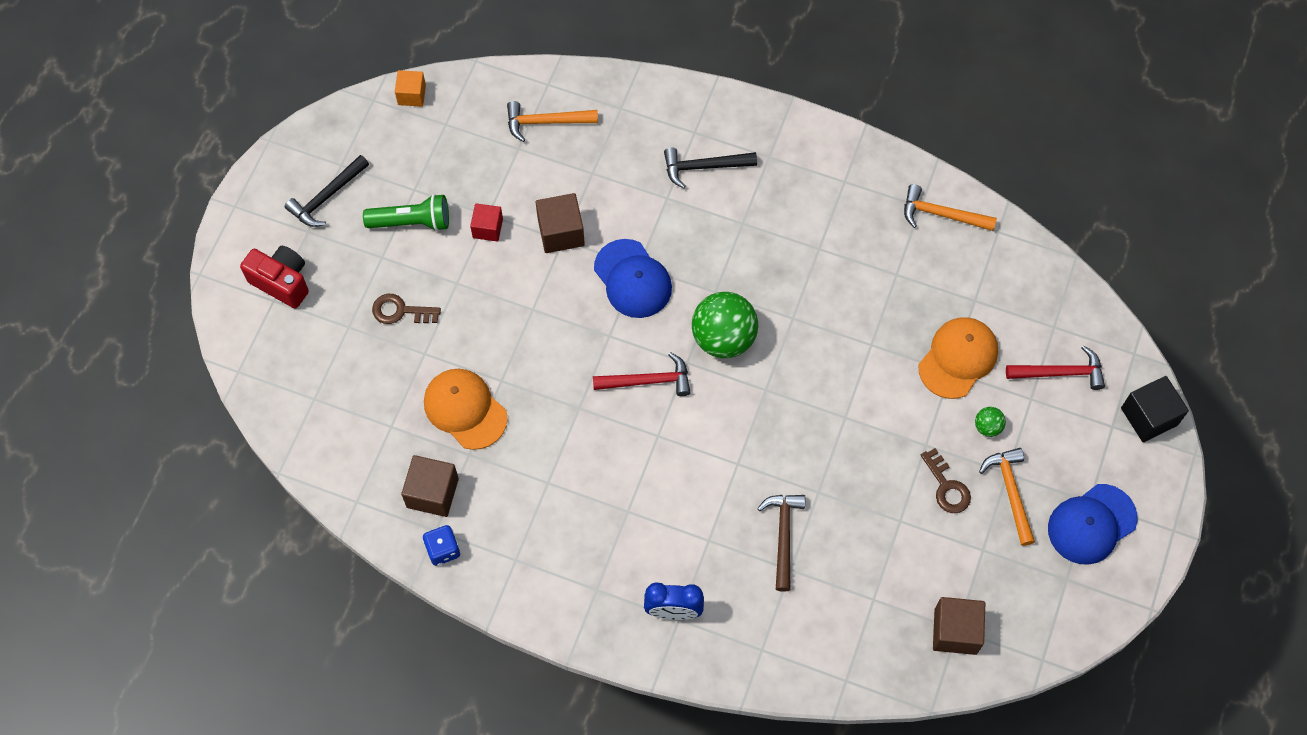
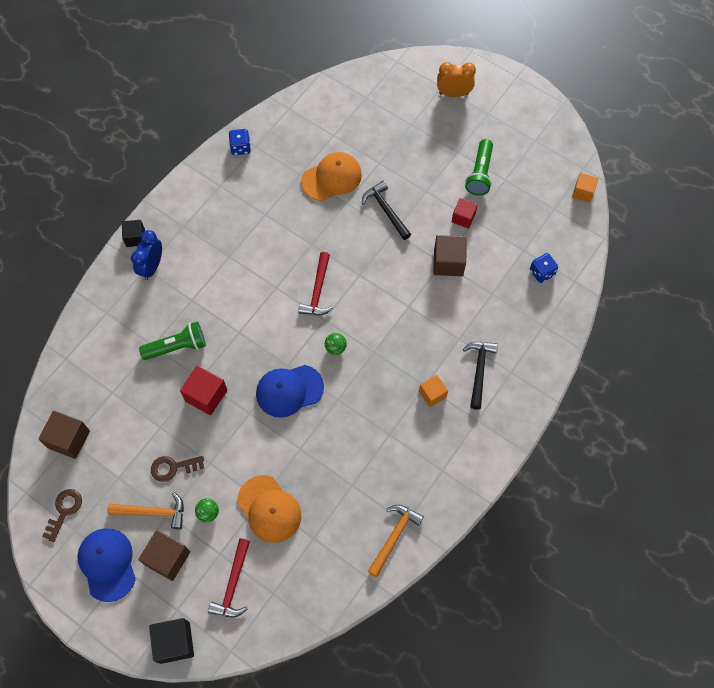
camera: 105 degrees right, 0 degrees up
(282, 282) = (453, 93): red camera -> orange clock
(327, 197) = (511, 128): black hammer -> black hammer (386, 210)
(400, 311) = (414, 155): brown key -> brown key (64, 511)
(432, 493) = (280, 149): brown cube -> brown cube (167, 558)
(546, 122) = (542, 273): orange hammer -> blue dice
(632, 279) = (399, 300): blue cap -> blue cap (289, 390)
(633, 651) = (135, 238): none -> black cube
(723, 338) = (335, 348): green ball -> green ball, size x0.45
(751, 212) = (432, 394): none -> orange cube
(783, 536) = (177, 347): brown hammer -> green flashlight
(839, 477) = (206, 395): none -> red cube

